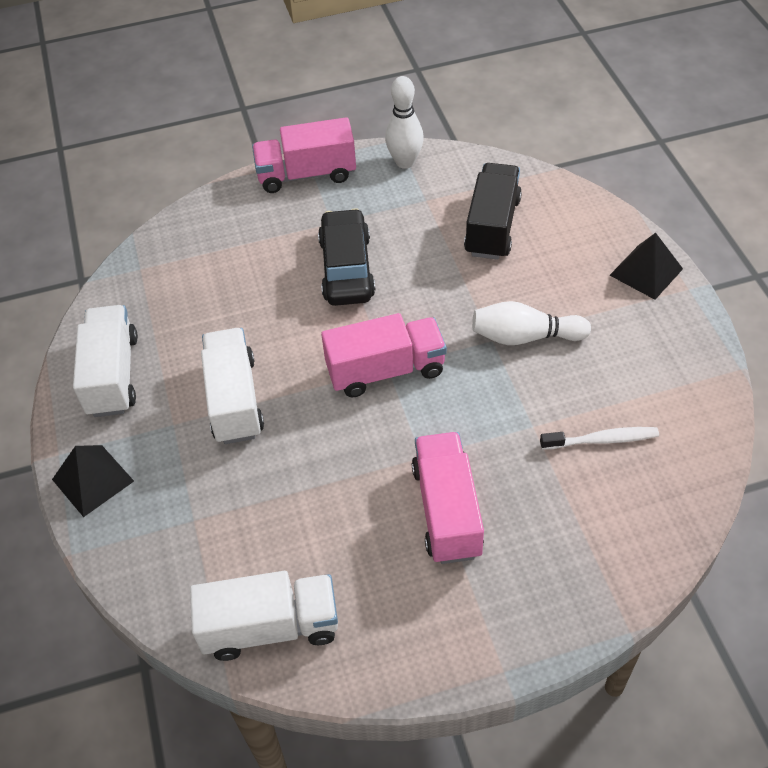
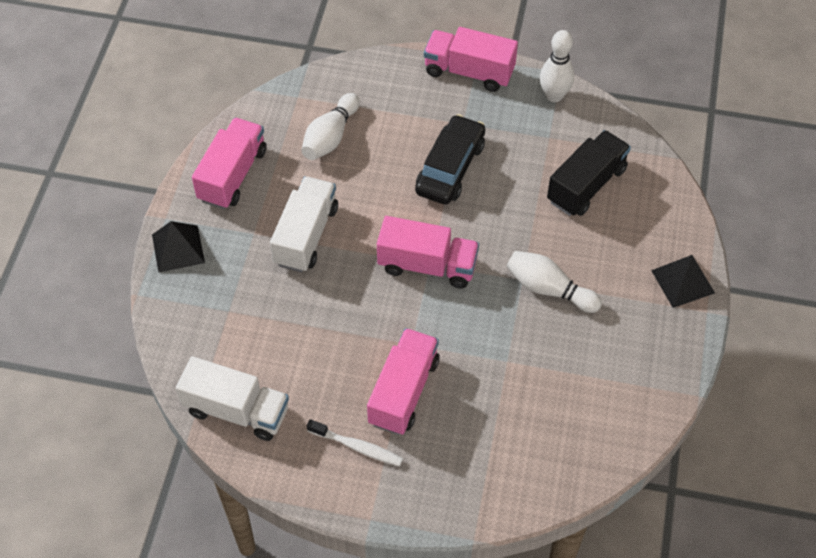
camera: 25 degrees right, 5 degrees up
(113, 375) = (232, 175): white truck -> pink truck
(200, 291) = (330, 137): none -> white bowling pin
(602, 440) = (551, 397): white toothbrush -> white toothbrush (357, 447)

